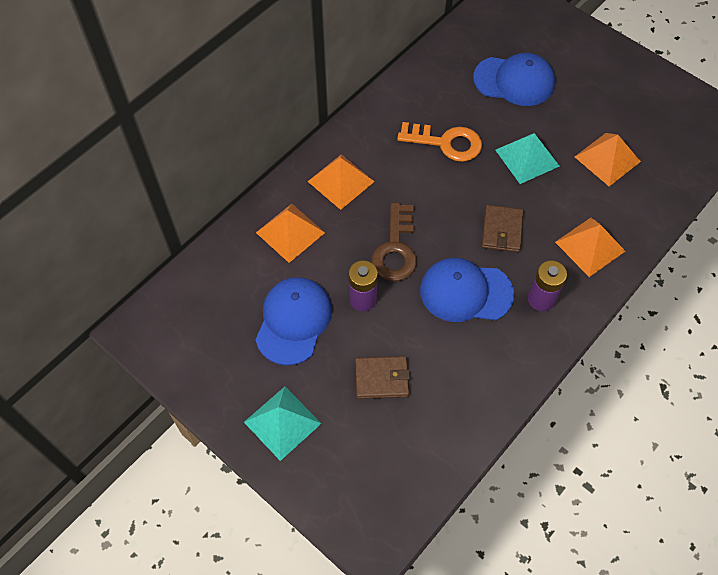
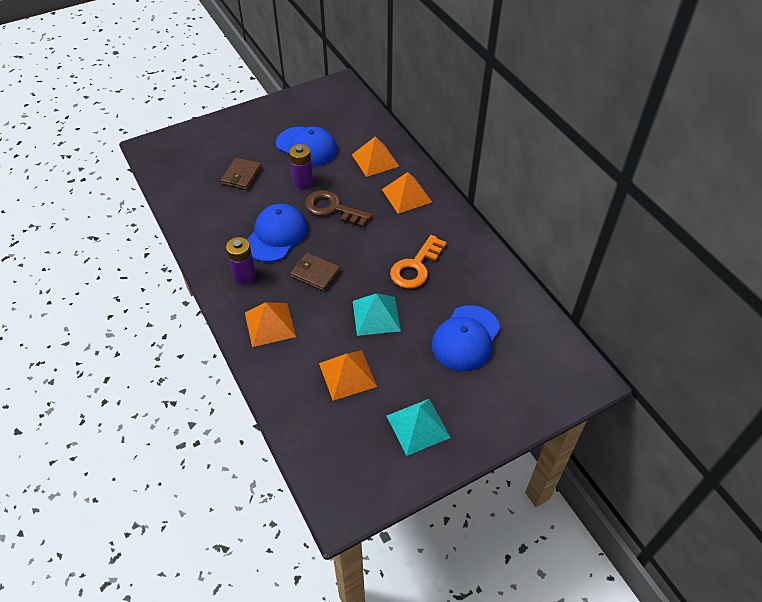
camera: 110 degrees right, 10 degrees down
(282, 422) = (243, 128): turquoise pyramid -> turquoise pyramid (418, 426)

